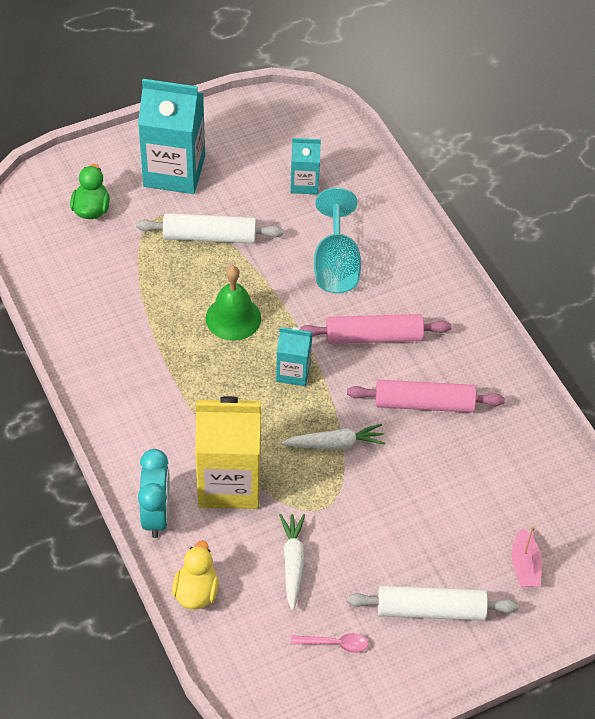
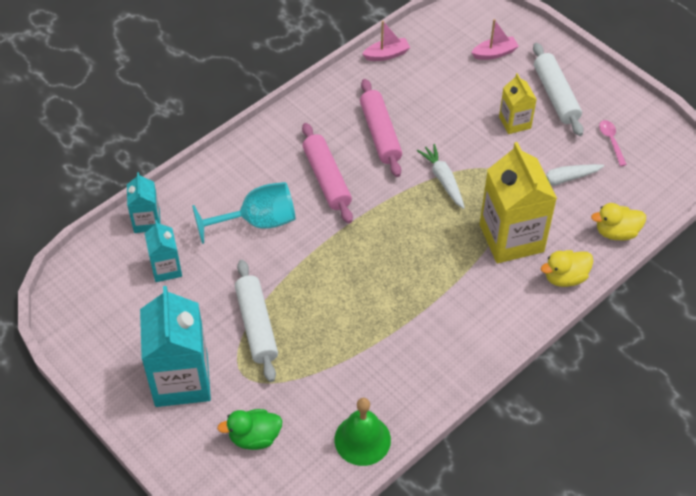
camera: 105 degrees left, 0 degrees up
(156, 515) = (565, 277): turquoise clock -> yellow duck
(233, 318) = (345, 281): green bell -> green bell (362, 439)
(293, 372) = (385, 223): turquoise carton -> turquoise carton (147, 221)
(399, 547) = (514, 122): none -> yellow carton
(552, 446) = (386, 55): none -> pink boat

